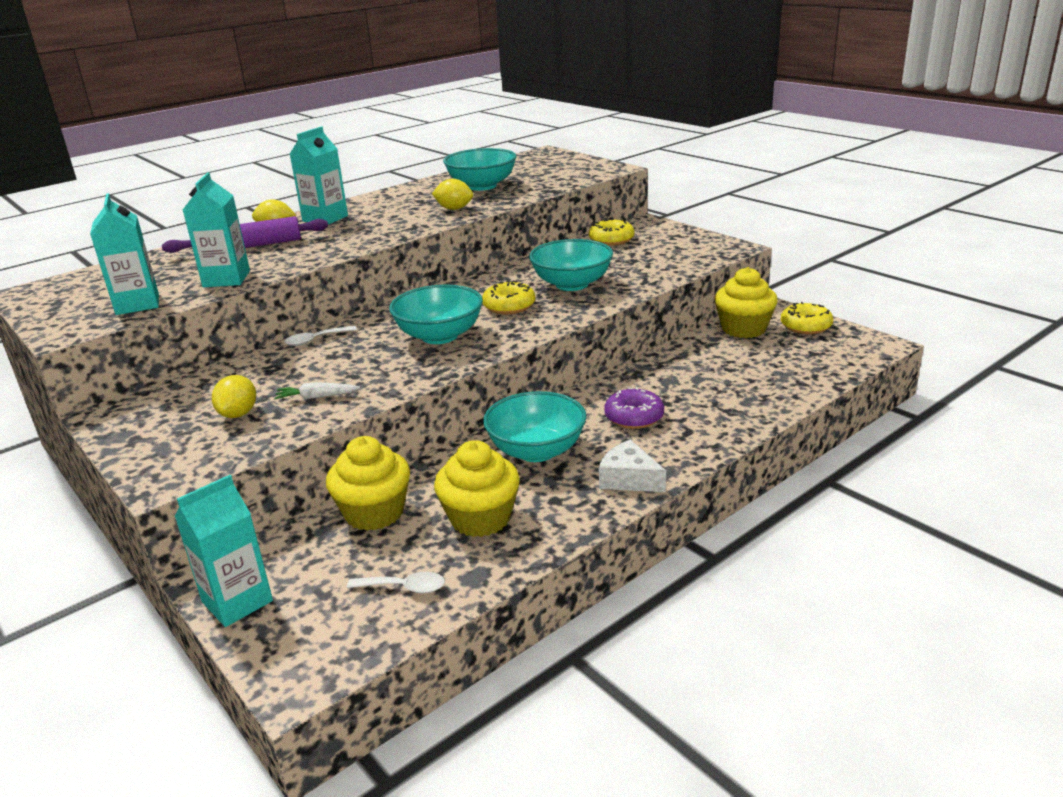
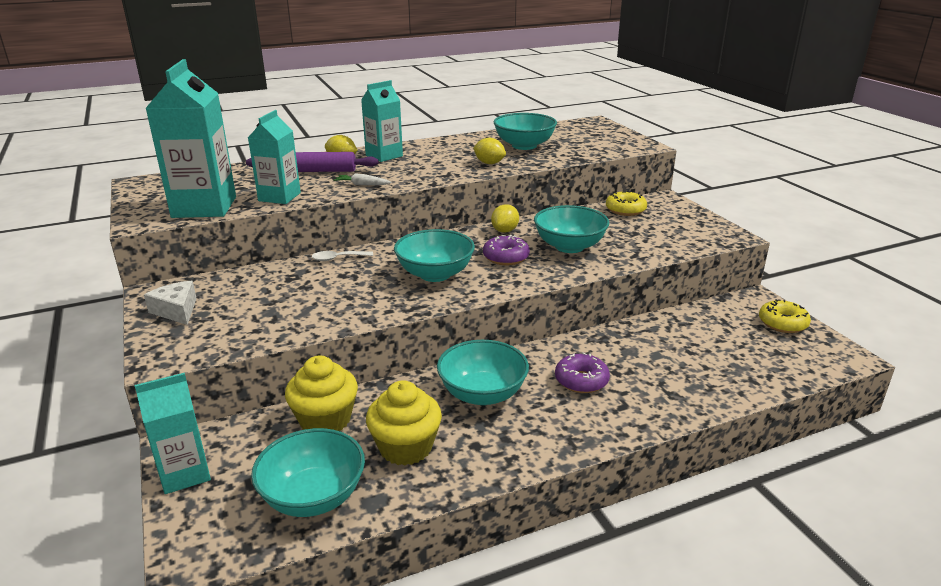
camera: 15 degrees right, 0 degrees up
(137, 304) = (204, 207): turquoise carton -> turquoise carton, size x1.61
(238, 414) = (246, 312): yellow lemon -> yellow lemon (505, 231)
(316, 397) = (310, 310): white carrot -> white carrot (362, 185)
(404, 587) = (313, 496): white spoon -> turquoise bowl
(509, 306) = (506, 257): yellow donut -> purple donut
(629, 479) = (548, 441): white cheese -> white cheese (176, 310)
(743, 329) = (721, 314): yellow cupcake -> none

